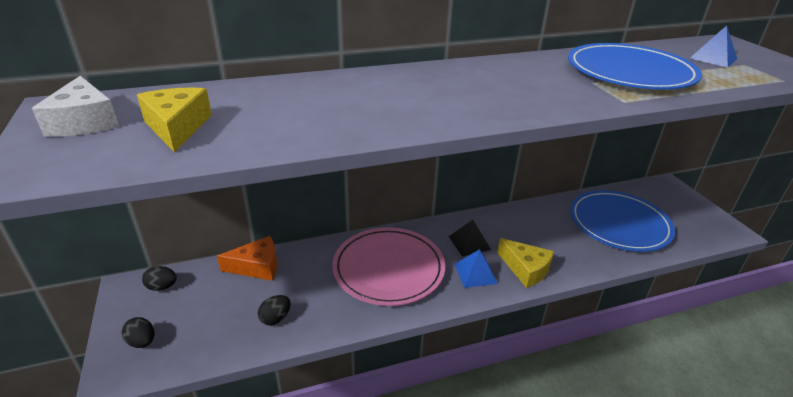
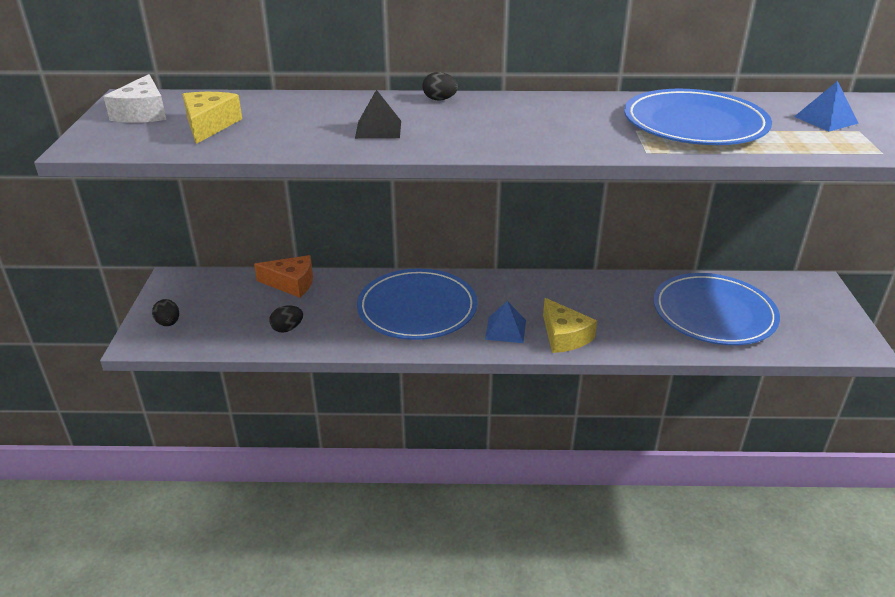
camera: 20 degrees right, 0 degrees up
(162, 287) = (201, 284): black egg -> black egg (440, 99)
(388, 268) = (417, 308): pink plate -> blue plate
(469, 243) = (518, 301): black pyramid -> black pyramid (378, 129)

